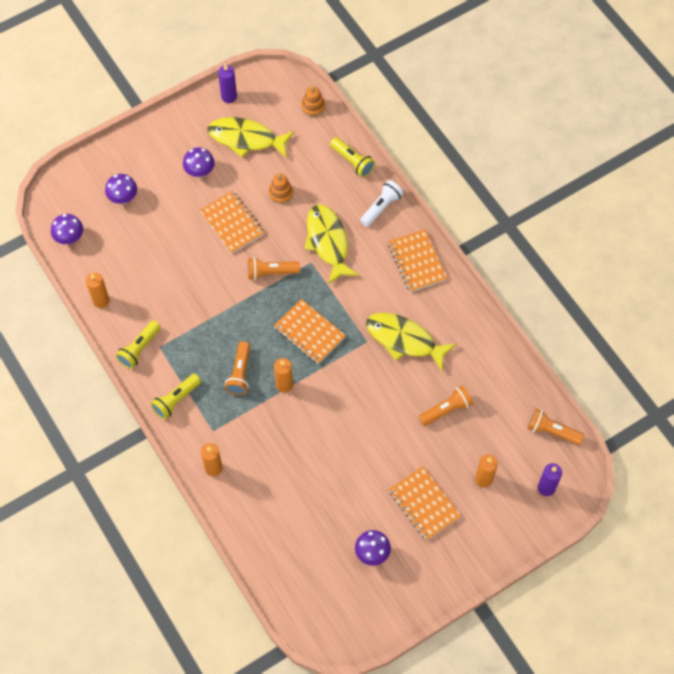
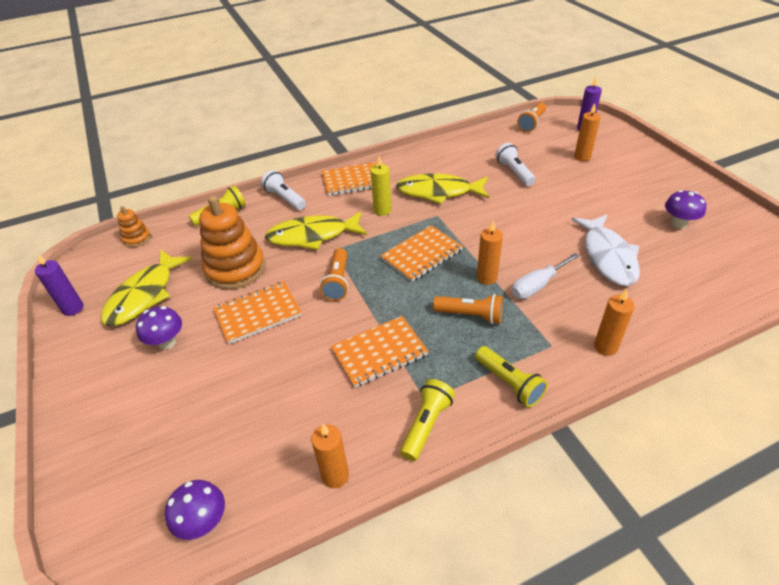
camera: 80 degrees left, 20 degrees down
(123, 198) = (164, 437): purple mushroom -> none
(139, 349) = (426, 425): yellow flashlight -> yellow flashlight turned 105 degrees counterclockwise
(277, 423) = (537, 285): none -> white screwdriver
(281, 193) = (235, 269): orange stacking toy -> orange stacking toy, size x2.06
(319, 483) = (607, 256): none -> white fish
(370, 293) = (382, 210): none -> yellow candle
(404, 340) = (438, 192): yellow fish -> yellow fish turned 60 degrees clockwise
(424, 504) = (615, 190): orange notebook -> orange notebook (379, 352)
(446, 410) = (514, 172): orange flashlight -> white flashlight

